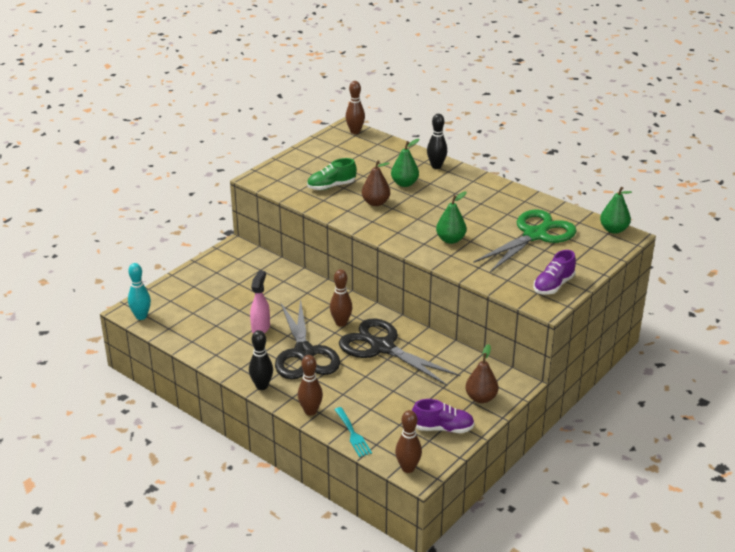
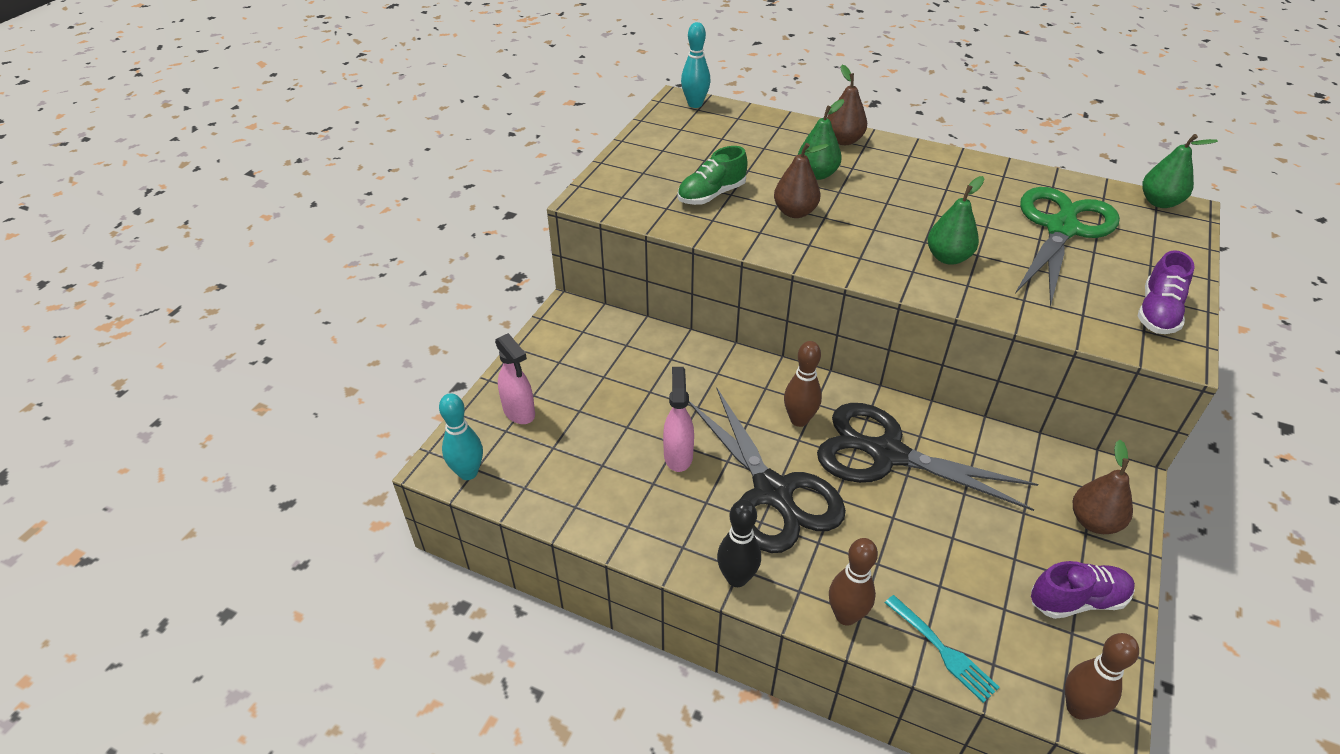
camera: 15 degrees left, 10 degrees up
(182, 293) = (519, 412): none -> pink spray bottle
(355, 131) = (695, 104): brown bowling pin -> turquoise bowling pin
(436, 166) = (843, 140): black bowling pin -> brown pear

